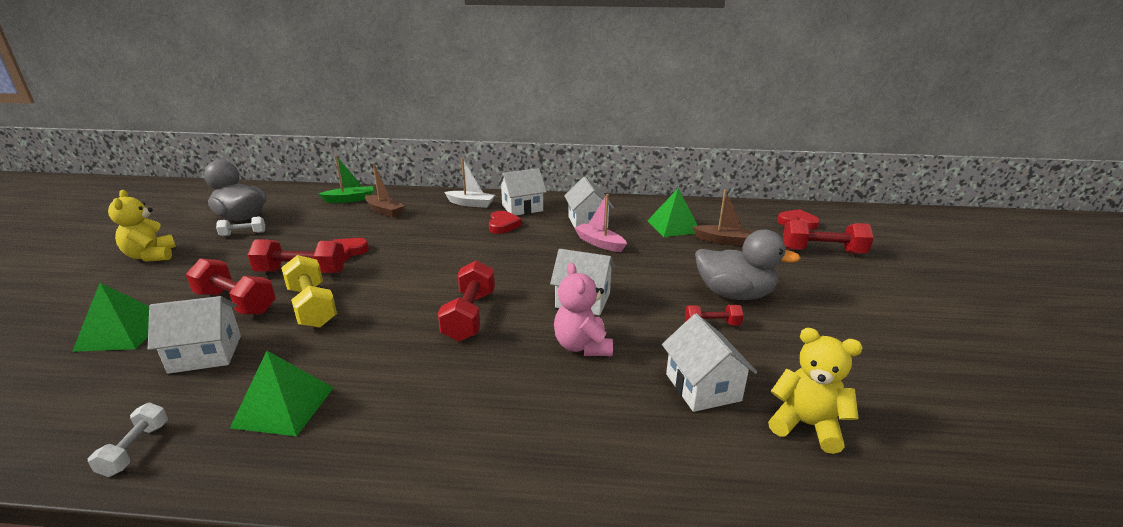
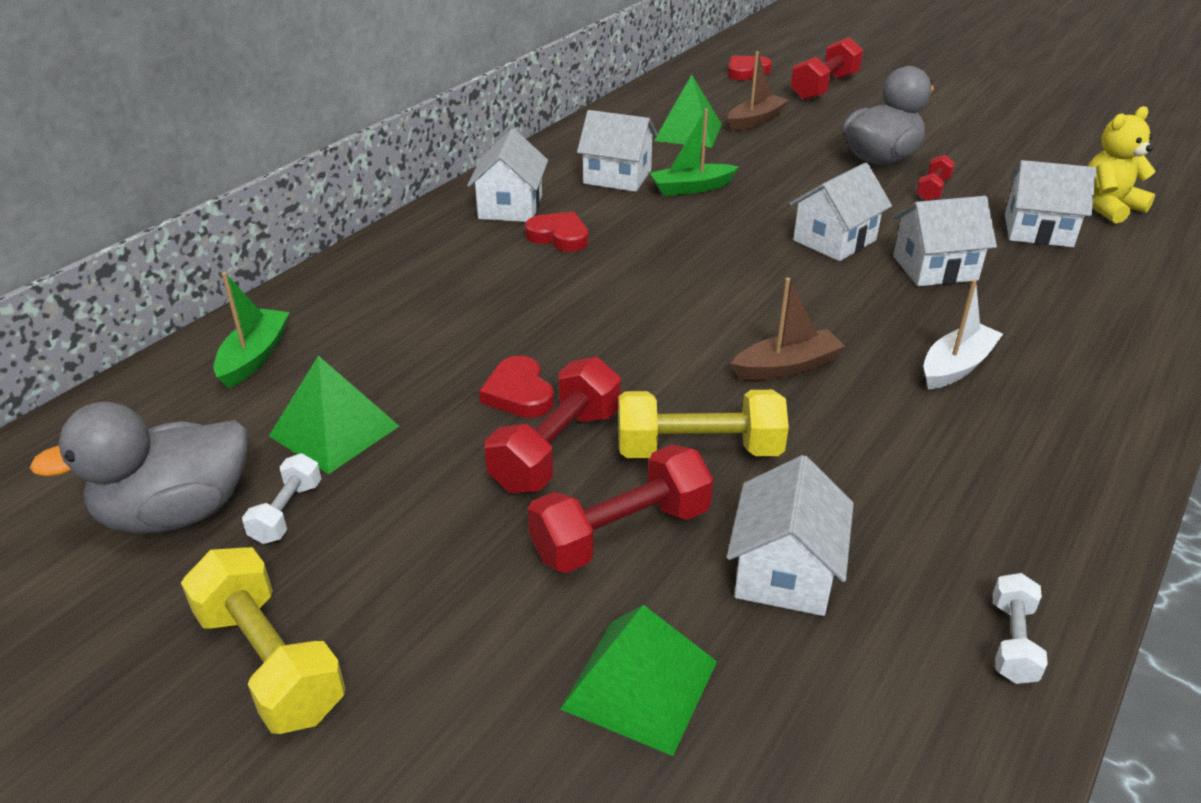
camera: 60 degrees left, 10 degrees up
(135, 449) = (1012, 642): white dumbbell -> white dumbbell turned 75 degrees clockwise
(151, 256) = (270, 662): yellow teddy bear -> yellow dumbbell
(283, 407) = (964, 499): green pyramid -> green pyramid (334, 431)
(384, 211) = (368, 327): brown boat -> brown boat (786, 367)
(469, 316) = (820, 322): red dumbbell -> none
(471, 204) = (440, 242): white boat -> white boat (956, 366)
(582, 346) = (934, 268): pink teddy bear -> white house
(599, 243) = (691, 188): pink boat -> green boat

